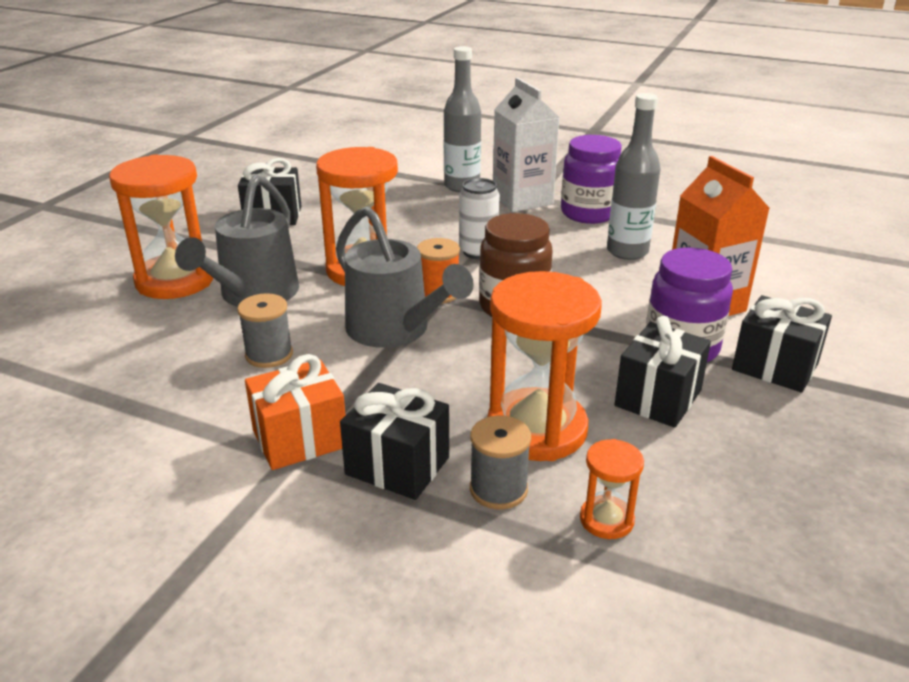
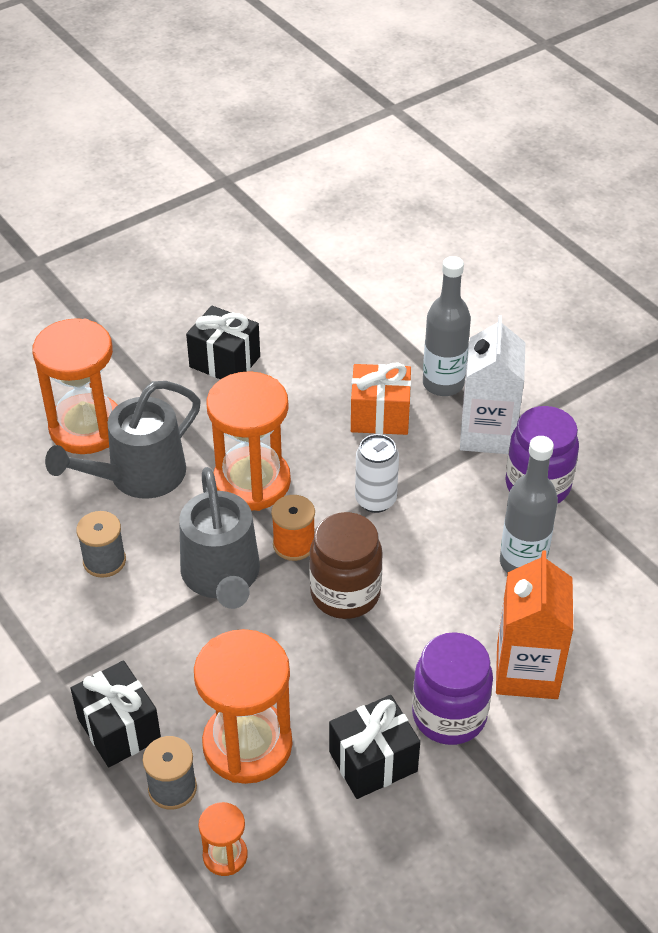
camera: 30 degrees right, 15 degrees up
(300, 439) = (70, 667): orange gift -> orange gift (380, 416)
(775, 367) = (511, 778): black gift -> none

